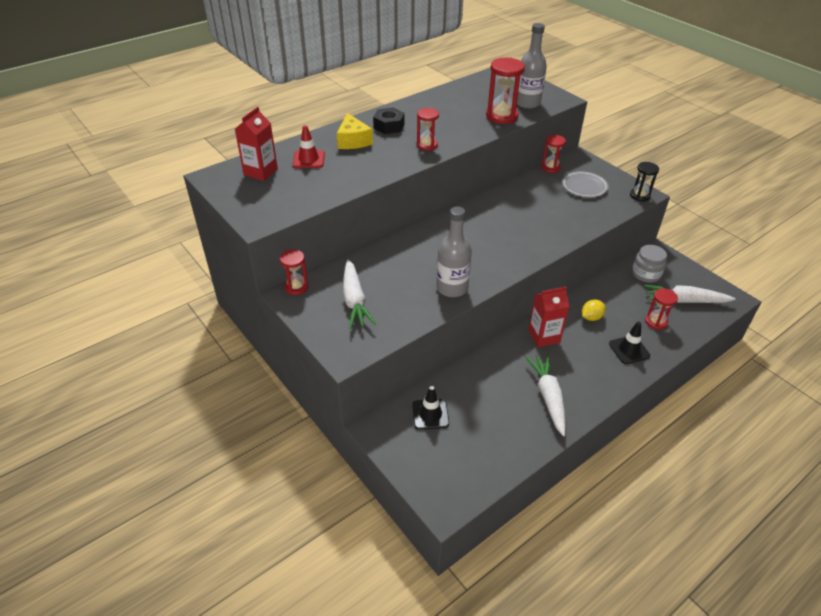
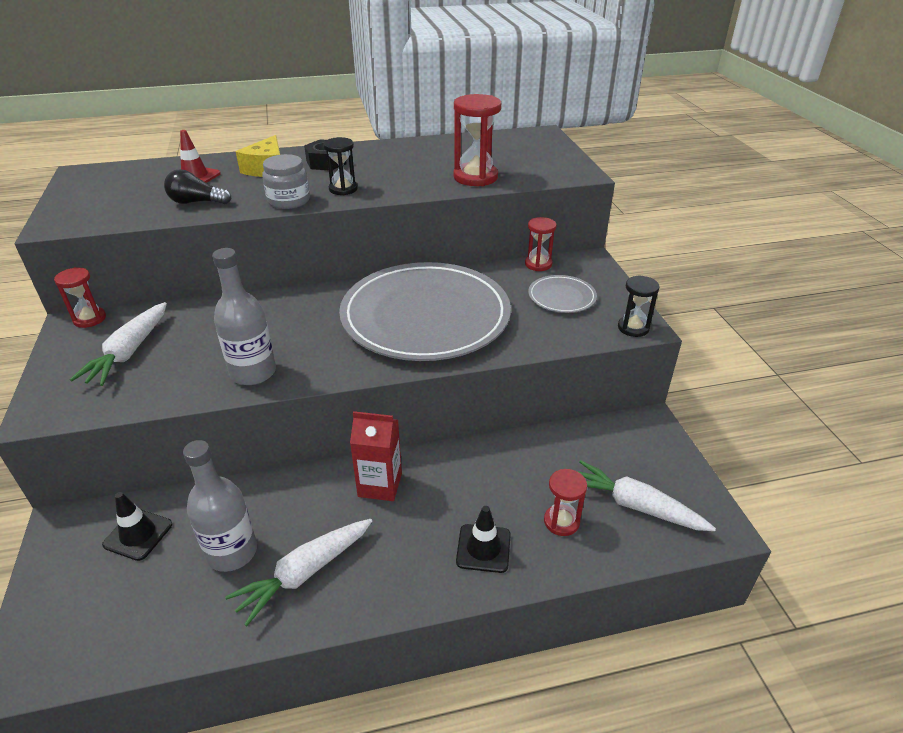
camera: 25 degrees right, 5 degrees down
(260, 172) = (131, 178): red carton -> none
(338, 179) = (196, 202): none -> black light bulb
(427, 145) = (343, 189): red hourglass -> black hourglass
(517, 221) = (425, 316): none -> grey plate
(527, 103) = (527, 170): grey bottle -> grey bottle (232, 552)
(548, 397) = (305, 573): white carrot -> white carrot turned 150 degrees counterclockwise
(591, 317) = (469, 481): yellow lemon -> none
(646, 274) = (605, 447): grey jar -> grey jar (289, 201)

